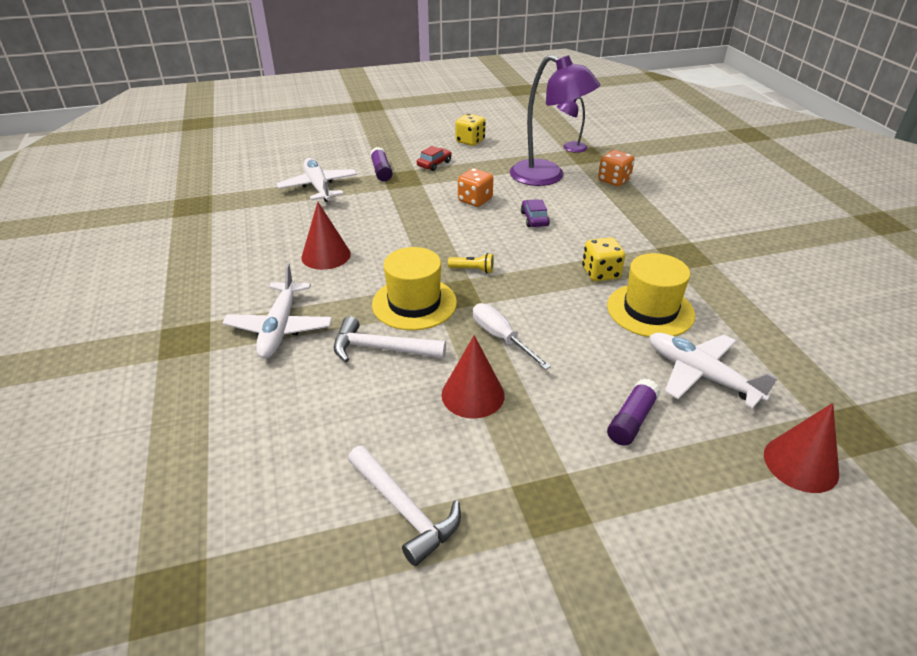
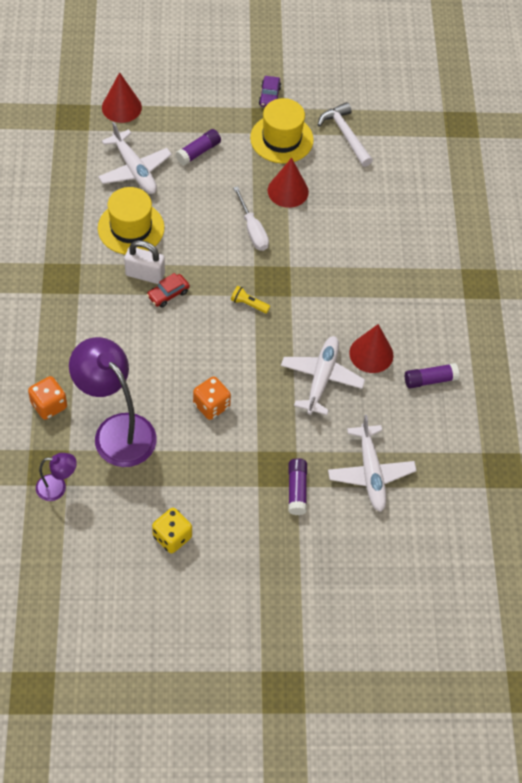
camera: 170 degrees left, 20 degrees up
(260, 247) = (430, 380): none -> purple glue stick
(280, 327) = (411, 278): white plane -> white plane (321, 379)
(381, 349) = (340, 241): white hammer -> none
(414, 303) = (306, 278): yellow hat -> yellow hat (281, 139)
(434, 164) = (232, 491): red car -> red car (168, 294)
(534, 219) = (165, 360): purple car -> purple car (269, 96)
(600, 273) = (145, 274): yellow dice -> white padlock

